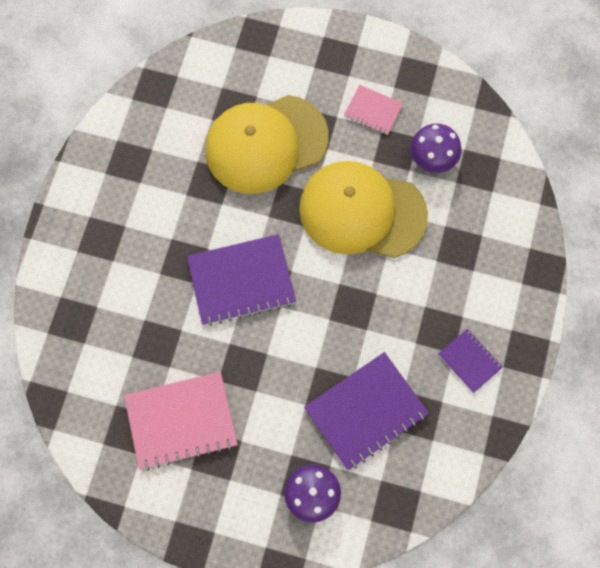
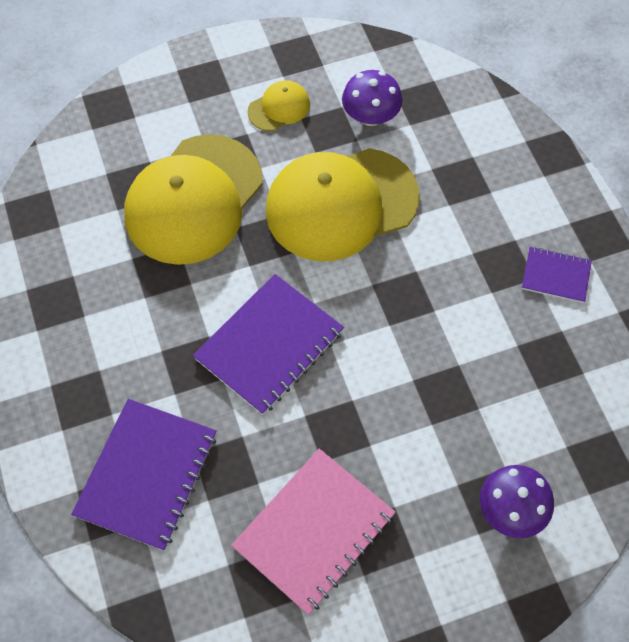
camera: 35 degrees left, 10 degrees down
(366, 411) = (497, 389): purple notebook -> purple notebook (147, 475)
(373, 111) = (279, 108): pink notebook -> yellow cap

